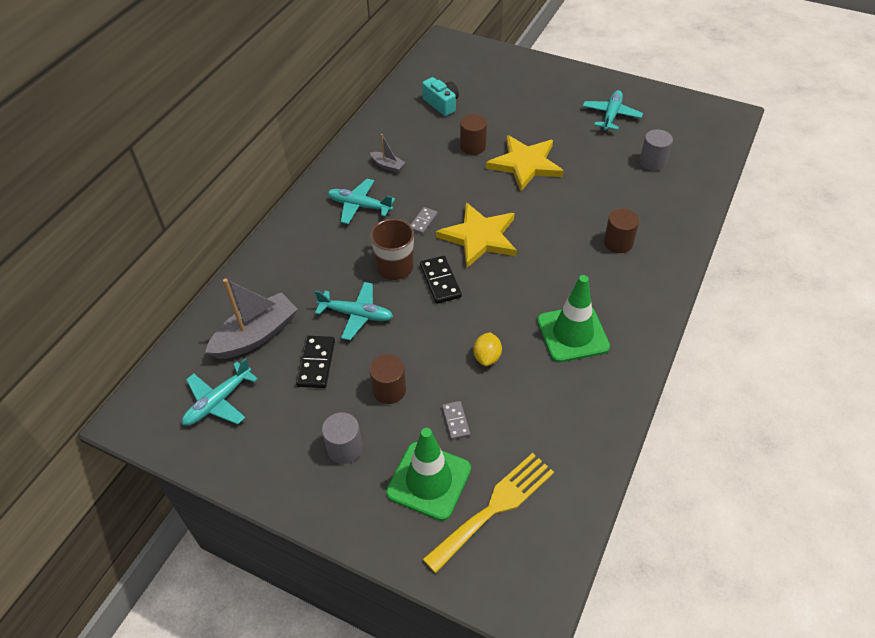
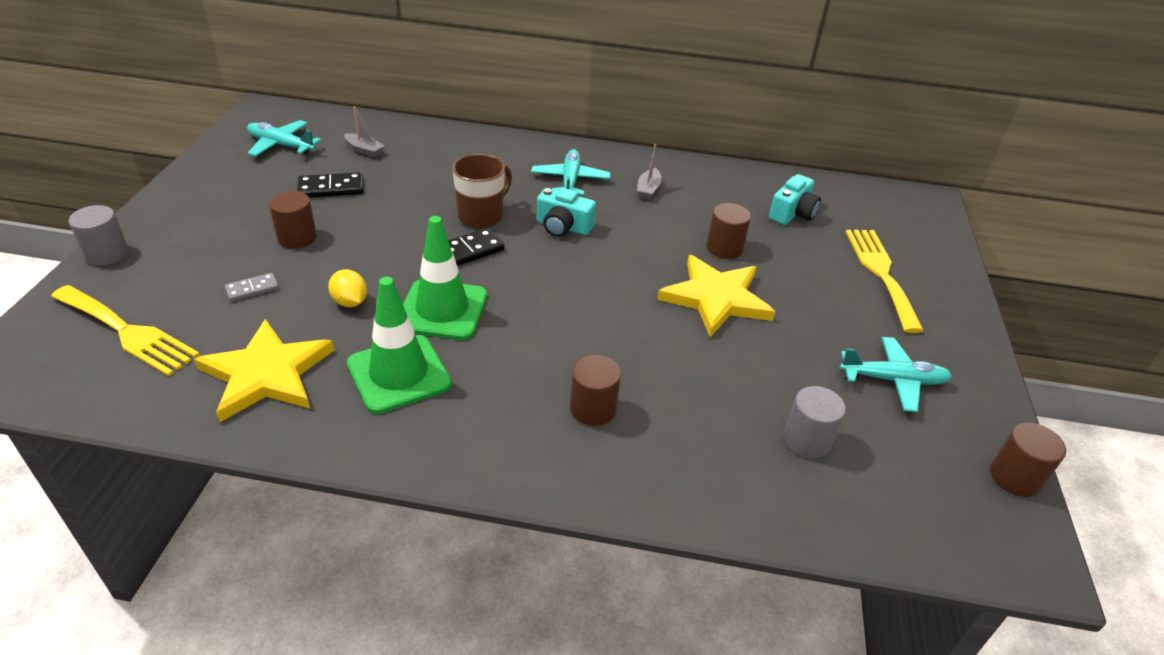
camera: 70 degrees right, 10 degrees down
(256, 335) = (364, 150): grey boat -> grey boat, size x0.48
(344, 448) = (220, 221): grey cylinder -> grey cylinder (107, 254)
(356, 315) = (402, 202): turquoise plane -> none
(423, 222) = (563, 227): grey domino -> turquoise camera
(429, 480) = (172, 280): green traffic cone -> green traffic cone (442, 310)
(479, 237) = (553, 273): yellow star -> yellow star (266, 374)
(487, 357) = (350, 302): yellow lemon -> yellow lemon turned 60 degrees clockwise
(516, 87) = (881, 273): none -> yellow fork
(684, 100) = (1014, 477): none -> brown cylinder

